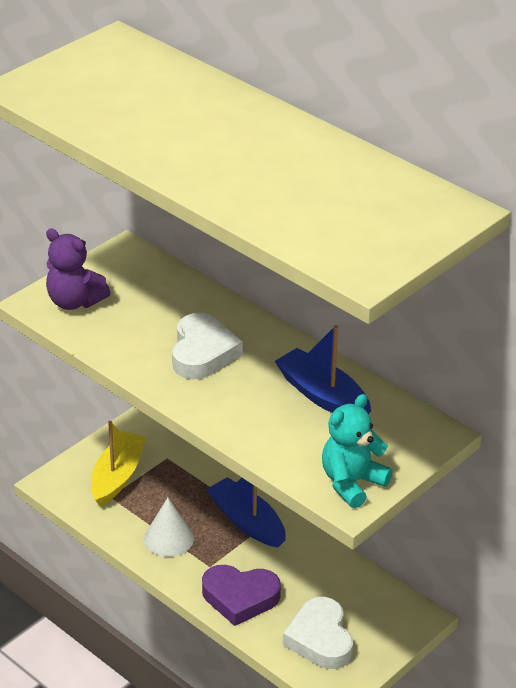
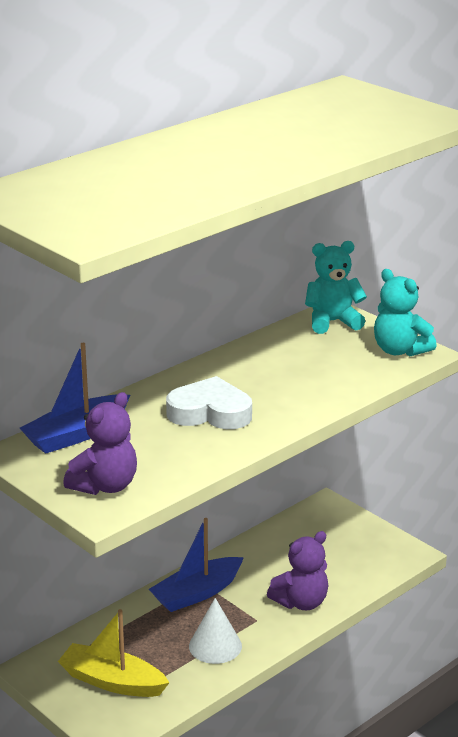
camera: 85 degrees left, 10 degrees down
(240, 597) = (301, 602): purple heart -> purple teddy bear
(320, 639) = (353, 558): white heart -> none
(322, 396) = (281, 357): blue boat -> blue boat (77, 434)
(412, 432) = (332, 322): none -> turquoise teddy bear

